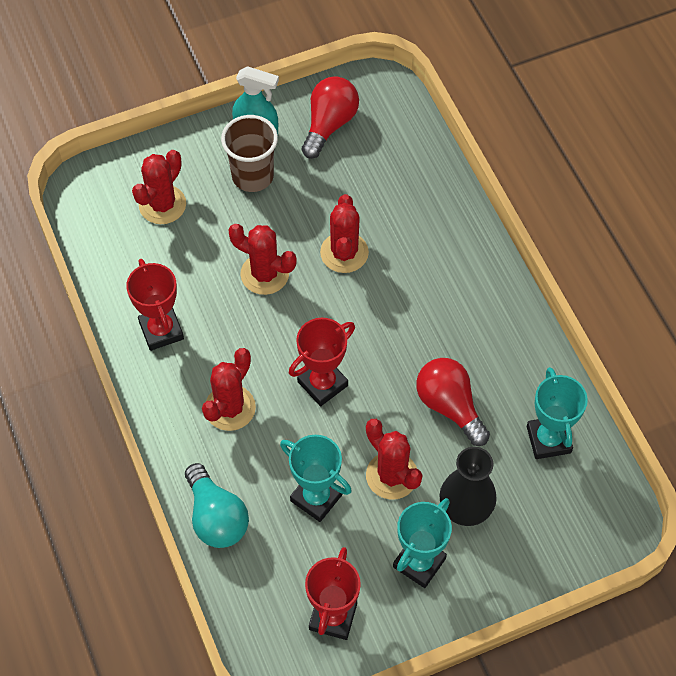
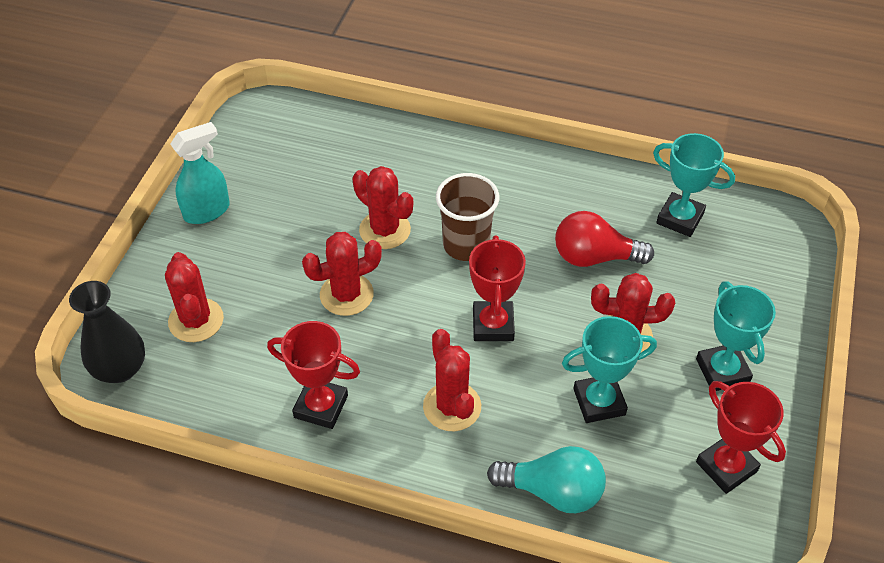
camera: 50 degrees left, 10 degrees down
(252, 176) = (243, 240): brown cup -> brown cup (466, 245)
(329, 124) = (256, 161): red light bulb -> none
(465, 507) = (696, 307): black vase -> black vase (120, 369)

